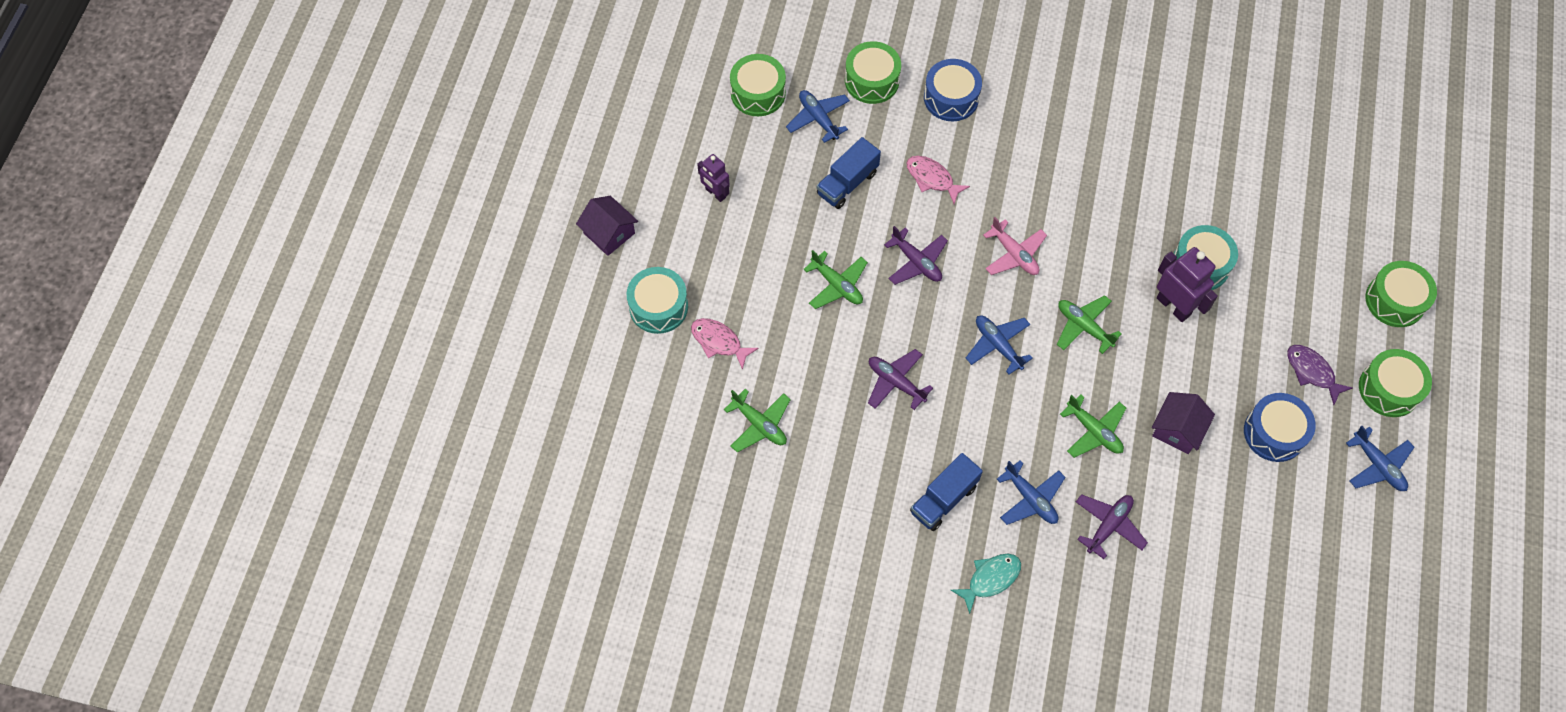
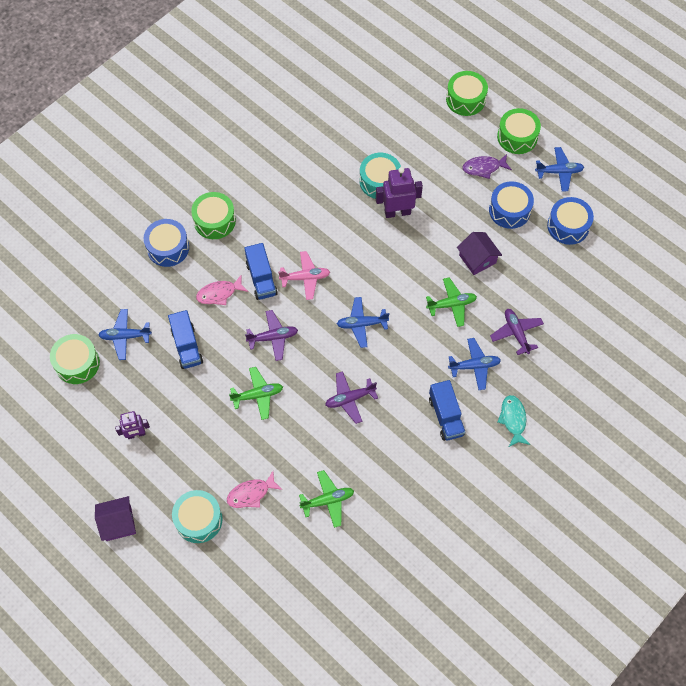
camera: 60 degrees left, 0 degrees up
(872, 80) = (120, 287): green drum -> green drum (214, 221)
(980, 210) = (261, 279): none -> blue truck
(1084, 327) = (380, 268): green plane -> none
(1305, 515) = (568, 226): none -> blue drum

